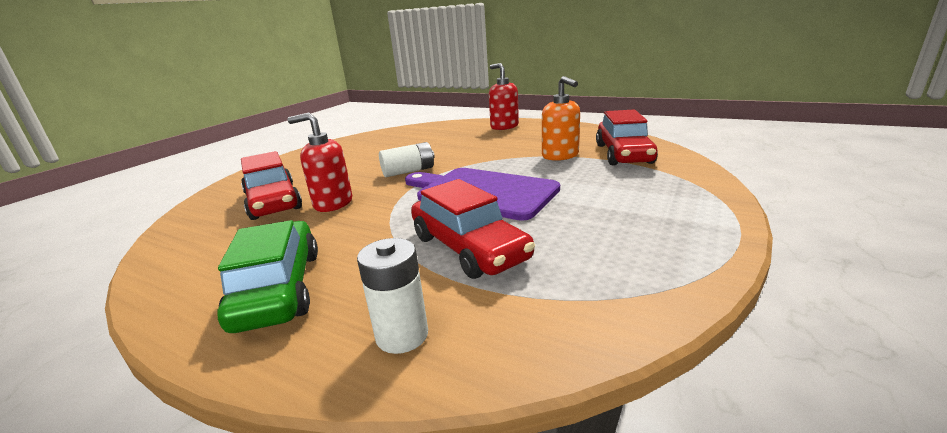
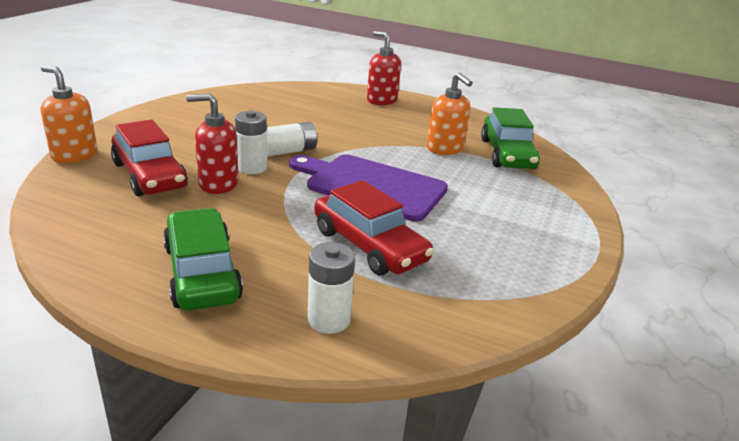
camera: 10 degrees left, 5 degrees up
(217, 192) = (74, 155): none -> orange soap dispenser
(370, 187) = (252, 168): none -> white battery
(623, 154) = (507, 154): red car -> green car

